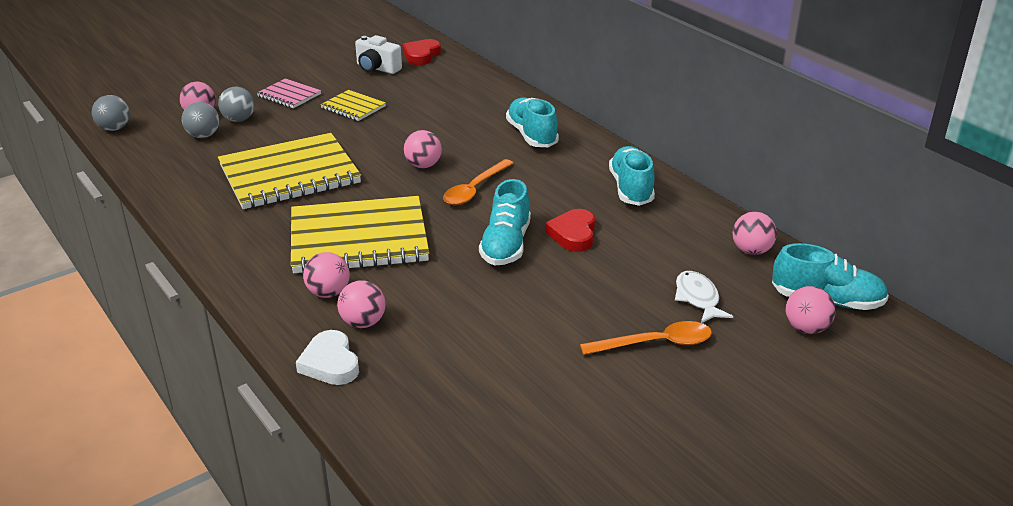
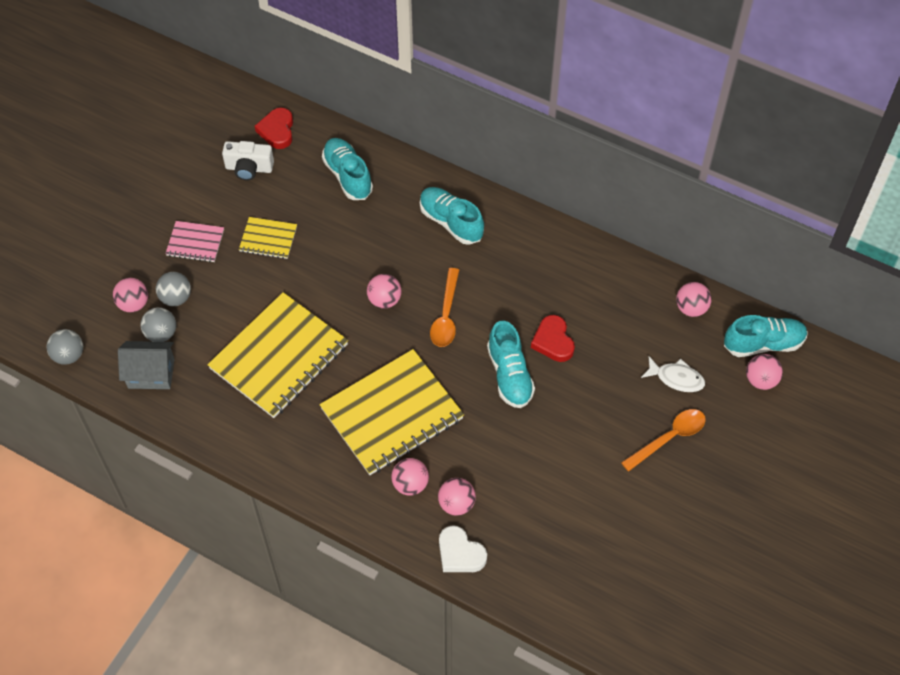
camera: 25 degrees left, 25 degrees up
(168, 155) = (151, 373): none -> grey house
(631, 189) = (568, 265): turquoise shoe -> turquoise shoe (348, 176)
(698, 298) = (676, 378): white fish -> white fish turned 150 degrees clockwise

